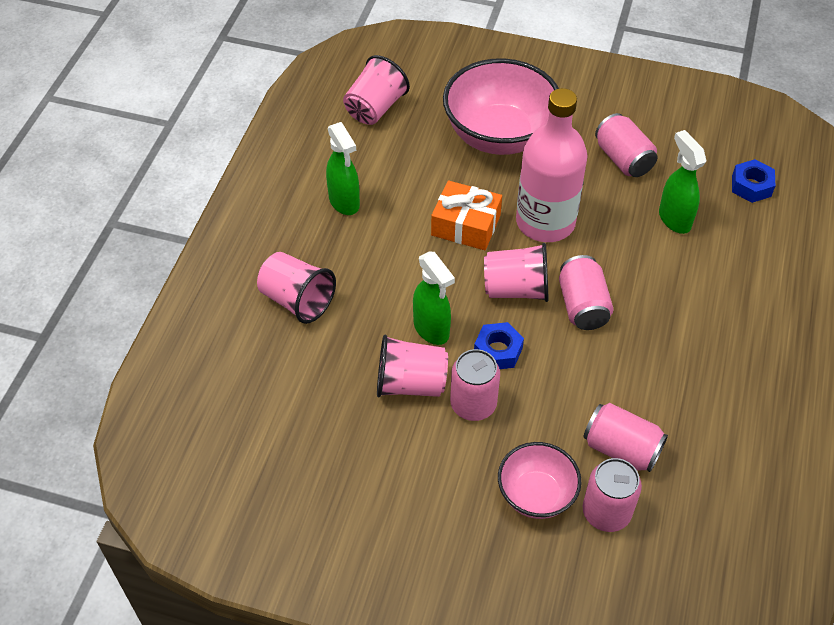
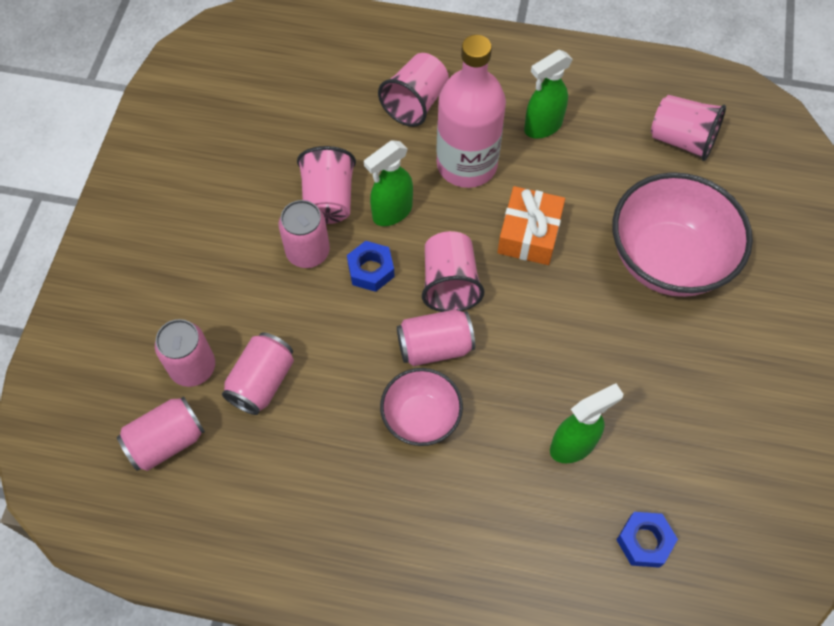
camera: 85 degrees right, 10 degrees up
(536, 495) = (212, 307): pink bowl -> pink bowl (421, 418)
(545, 222) = (546, 309): pink bottle -> pink bottle (467, 164)
(623, 159) = (659, 391): pink can -> pink can (166, 441)

